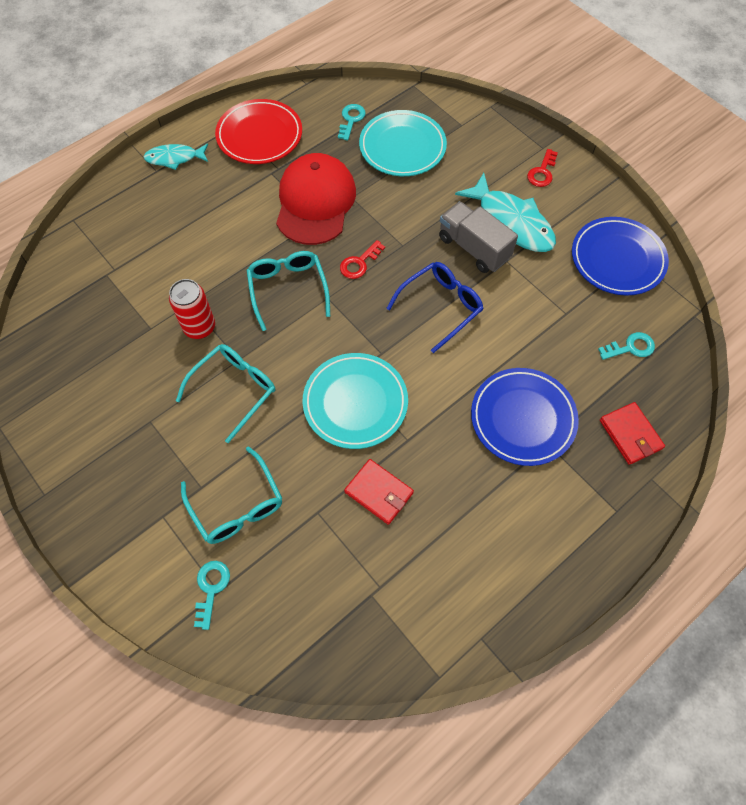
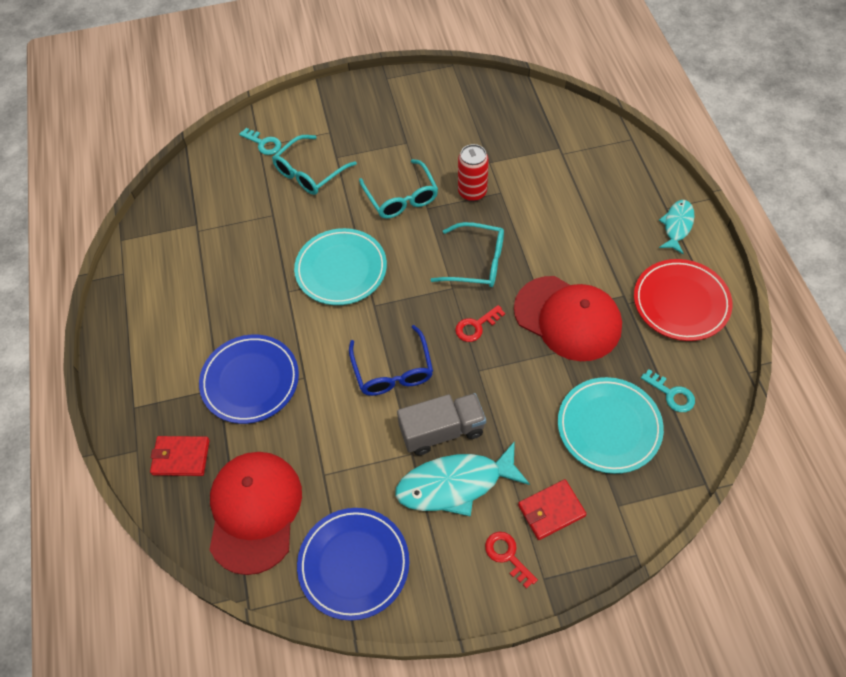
camera: 120 degrees right, 5 degrees down
(237, 505) = (310, 172): turquoise glasses -> turquoise glasses turned 45 degrees counterclockwise
(359, 263) = (476, 326): red key -> red key turned 105 degrees counterclockwise
(379, 492) = (260, 256): red wallet -> red wallet (551, 510)
(630, 347) = (254, 511): turquoise key -> red cap

